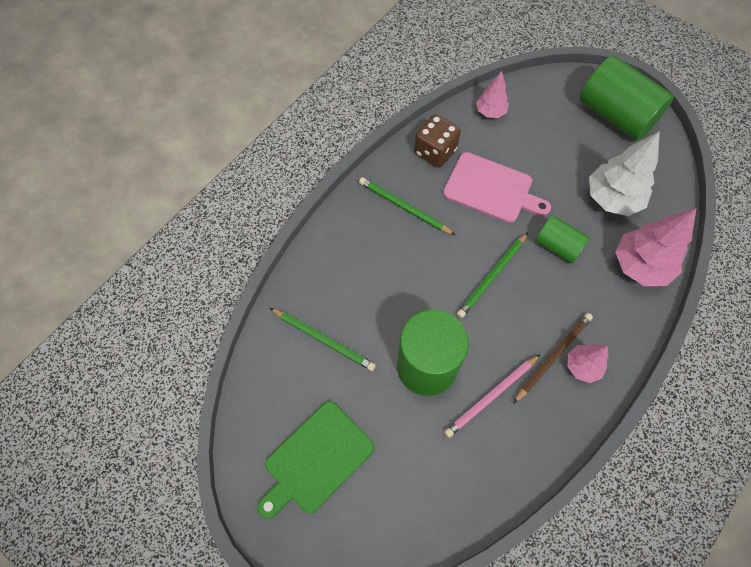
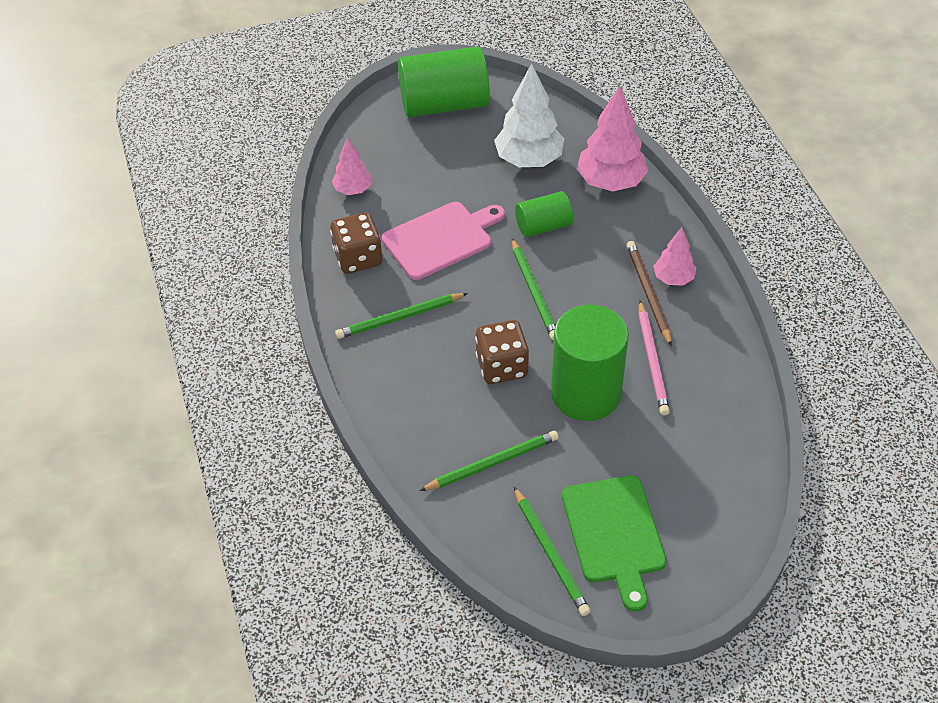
camera: 55 degrees left, 15 degrees down
(273, 424) = (550, 553): none -> green pencil
(410, 296) = (502, 366): none -> brown dice

